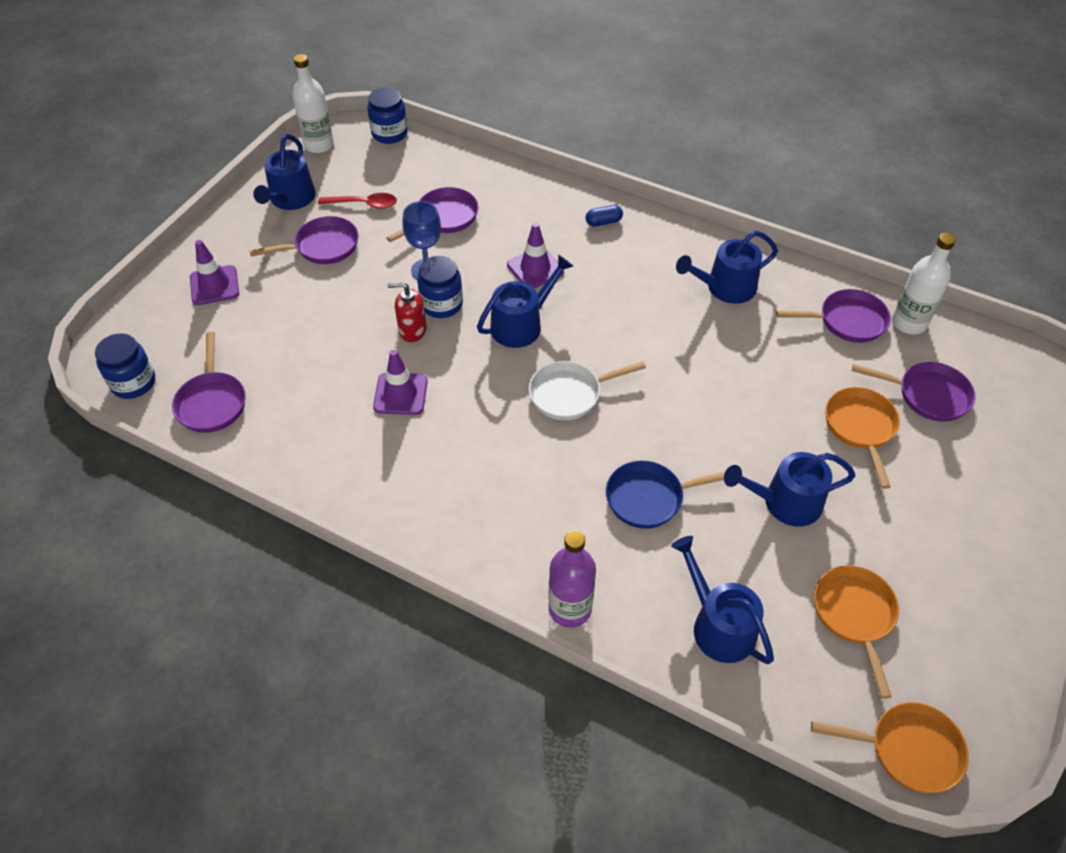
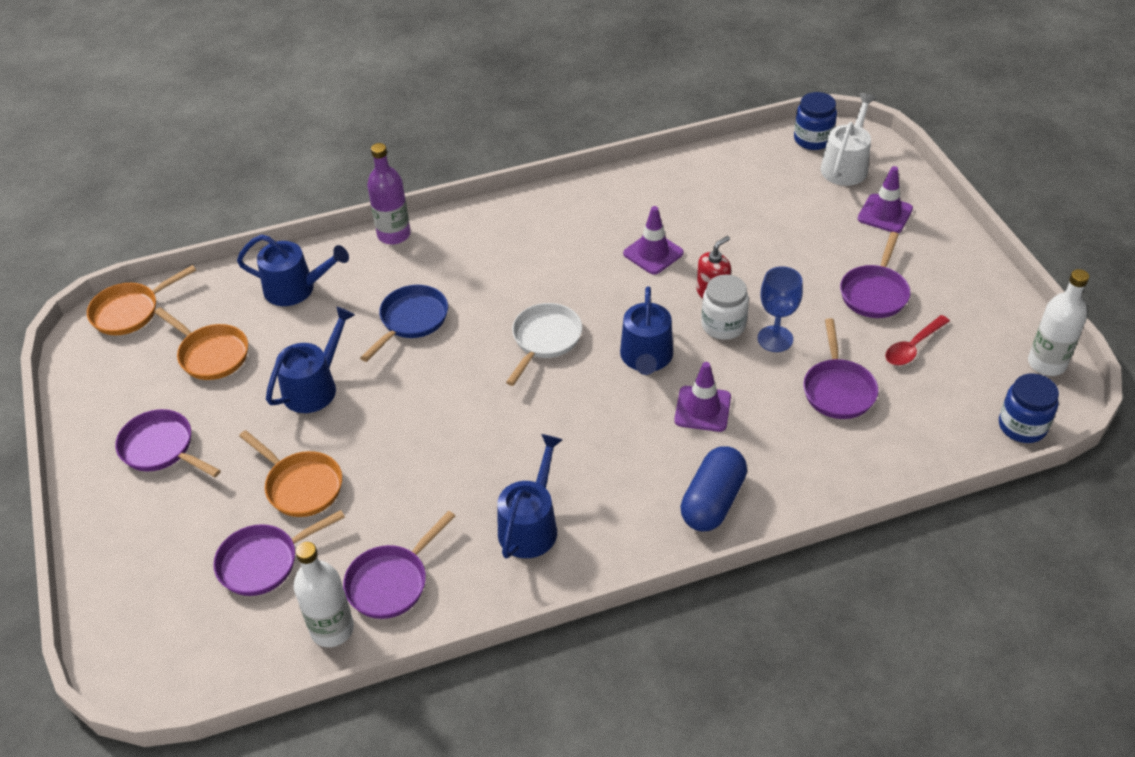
camera: 135 degrees right, 5 degrees down
(161, 340) = (846, 166): none -> white watering can
(212, 402) = (752, 165): purple pan -> purple pan (161, 448)
(290, 199) = (967, 304): blue watering can -> none
(441, 304) = (723, 325): blue jar -> white jar
(603, 222) = (713, 501): blue capsule -> blue capsule, size x2.02

